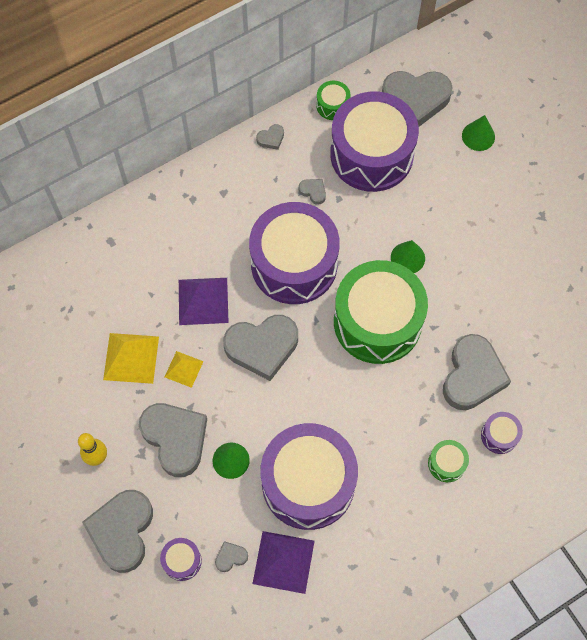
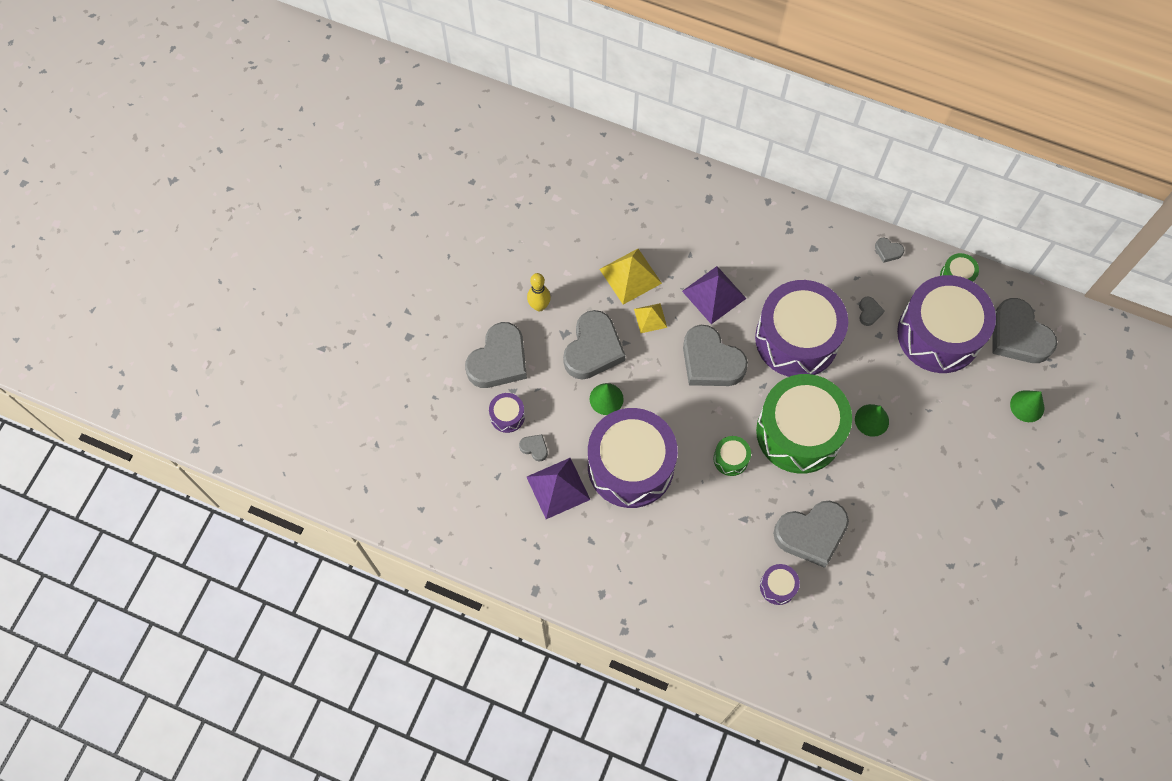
camera: 55 degrees right, 0 degrees up
(122, 531) = (499, 360): grey heart -> grey heart turned 150 degrees clockwise
(446, 463) = (723, 560): green drum -> green drum (731, 459)

